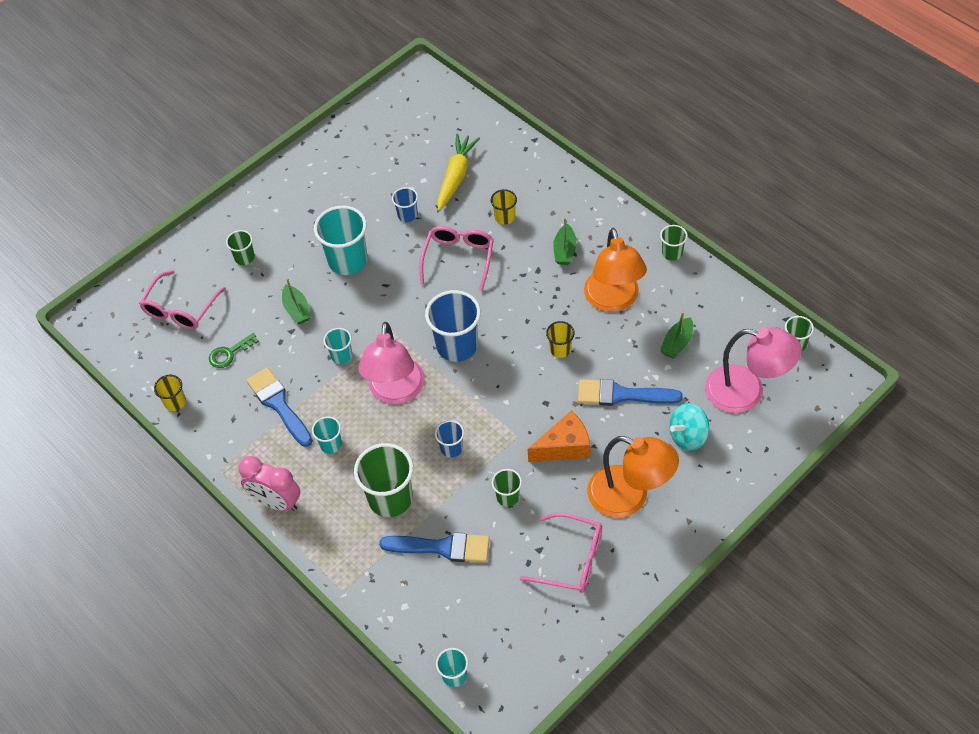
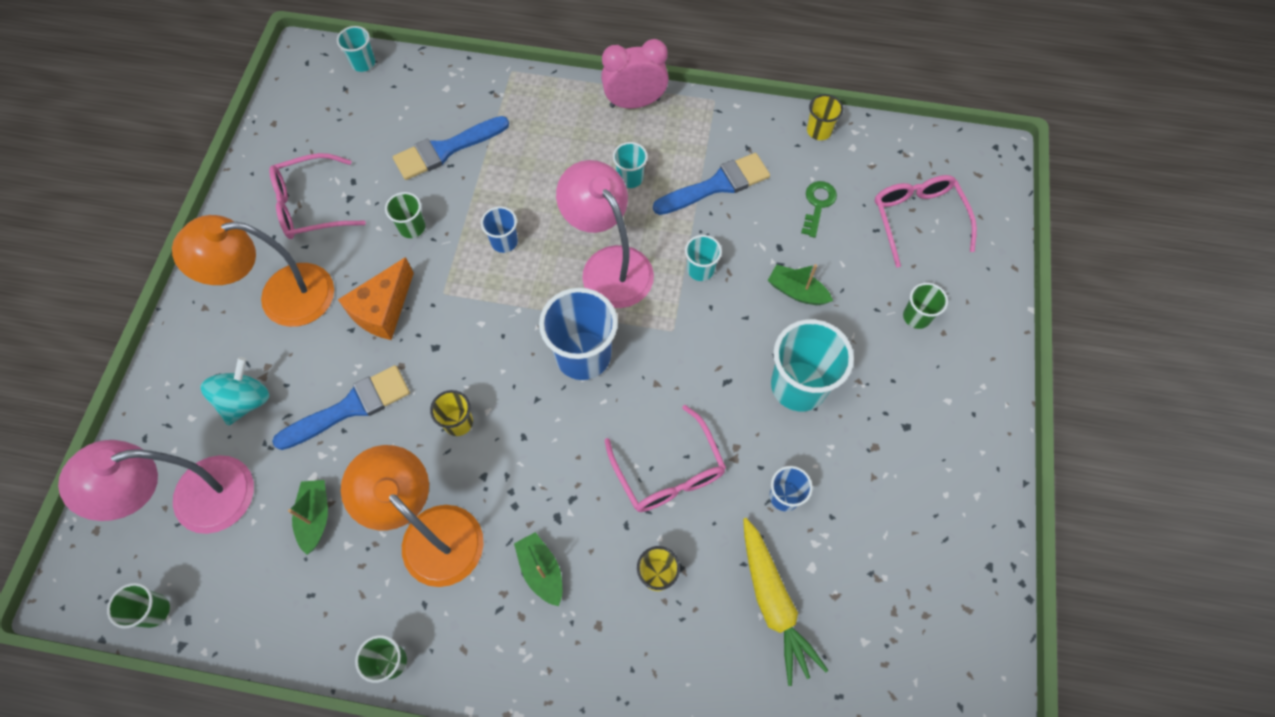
camera: 140 degrees right, 10 degrees up
(279, 404) = (717, 185): blue brush -> blue brush turned 45 degrees counterclockwise
(390, 498) = (529, 163): green cup -> none

